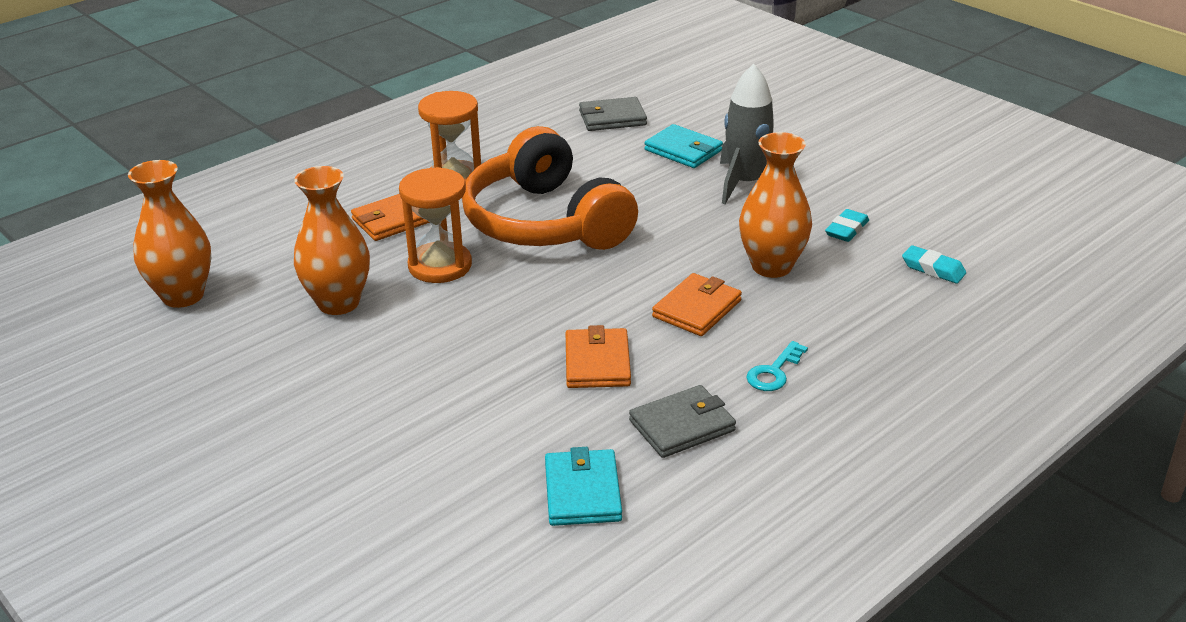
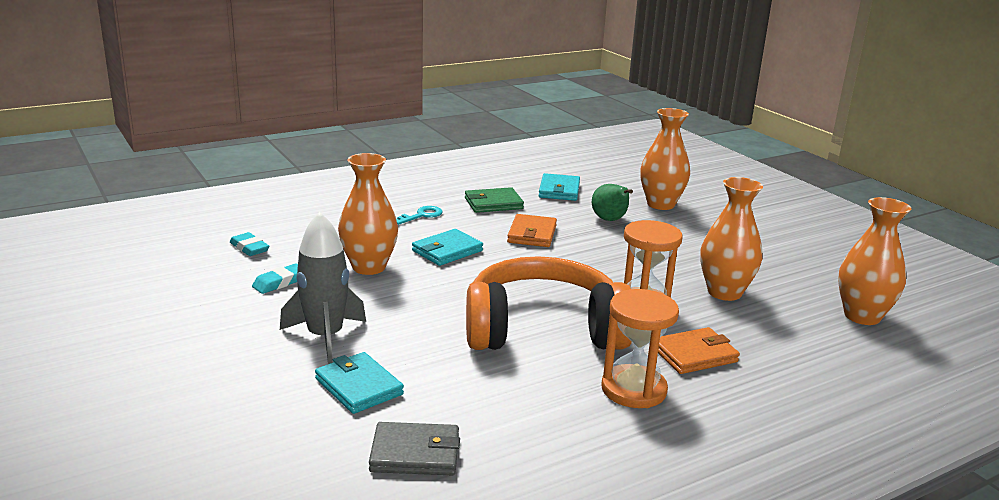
camera: 170 degrees left, 10 degrees down
(394, 485) = (661, 204): none -> orange vase
(484, 420) = (610, 220): none -> green pear
(545, 222) = (543, 329): orange headphones -> orange headphones turned 75 degrees counterclockwise
(682, 426) = (493, 203): grey wallet -> green wallet
(697, 309) = (447, 251): orange wallet -> turquoise wallet

